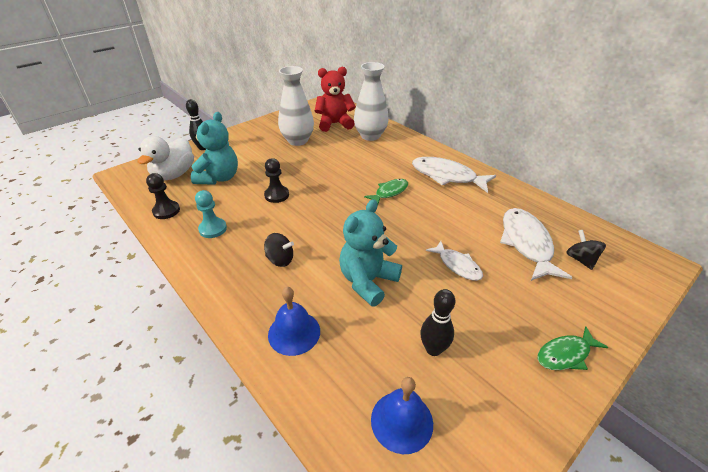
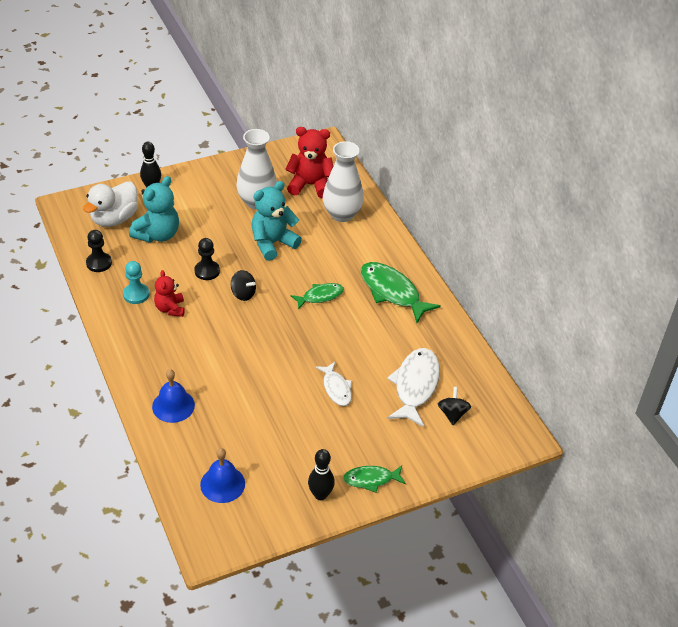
camera: 15 degrees right, 5 degrees up
(253, 233) = (170, 309): none -> red teddy bear
(280, 260) = (185, 341): black spinning top -> black spinning top (243, 294)
(368, 281) = (250, 381): turquoise teddy bear -> turquoise teddy bear (273, 243)
(433, 349) = (272, 447): black bowling pin -> black bowling pin (320, 495)
(447, 176) = (392, 292): white fish -> green fish

